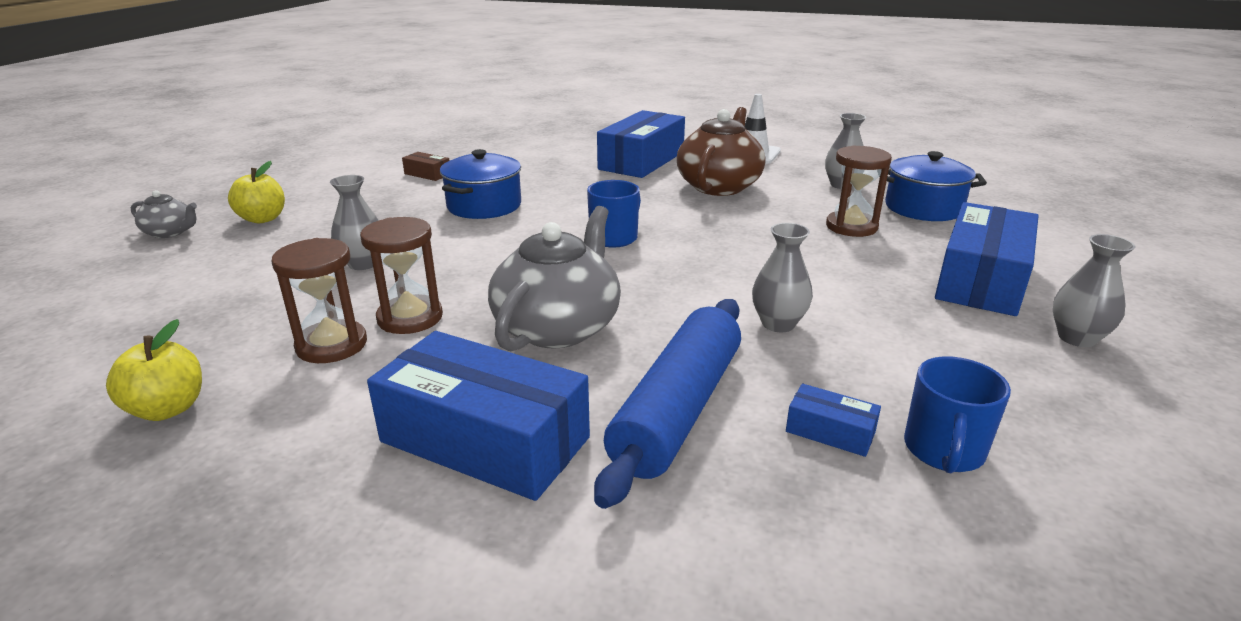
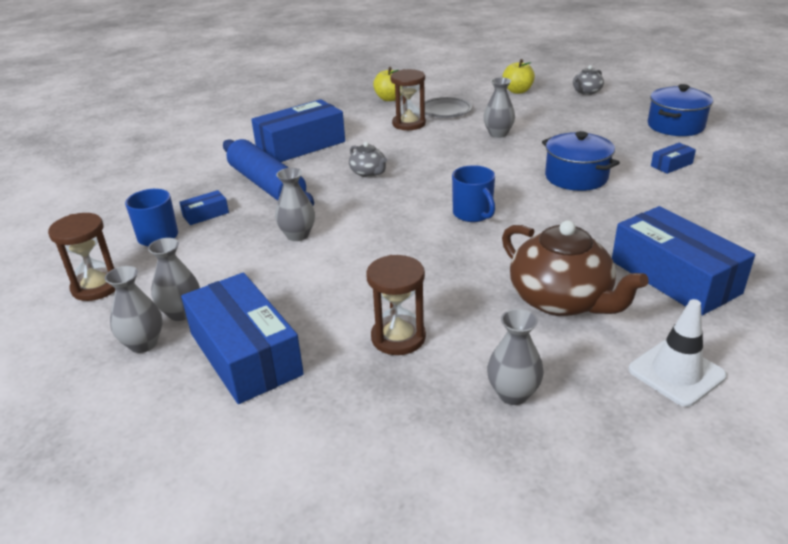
camera: 120 degrees right, 5 degrees up
(255, 325) = (445, 110): none -> grey plate
(263, 219) = (595, 112): yellow apple -> yellow apple (517, 91)
(410, 318) = (418, 140): brown hourglass -> brown hourglass (96, 287)
(427, 174) = (671, 165): brown box -> blue box
(558, 327) = (368, 173): grey teapot -> grey teapot, size x0.50
(923, 208) = (400, 421): blue pot -> blue pot (675, 126)
(1008, 338) = (181, 313): none -> grey vase

